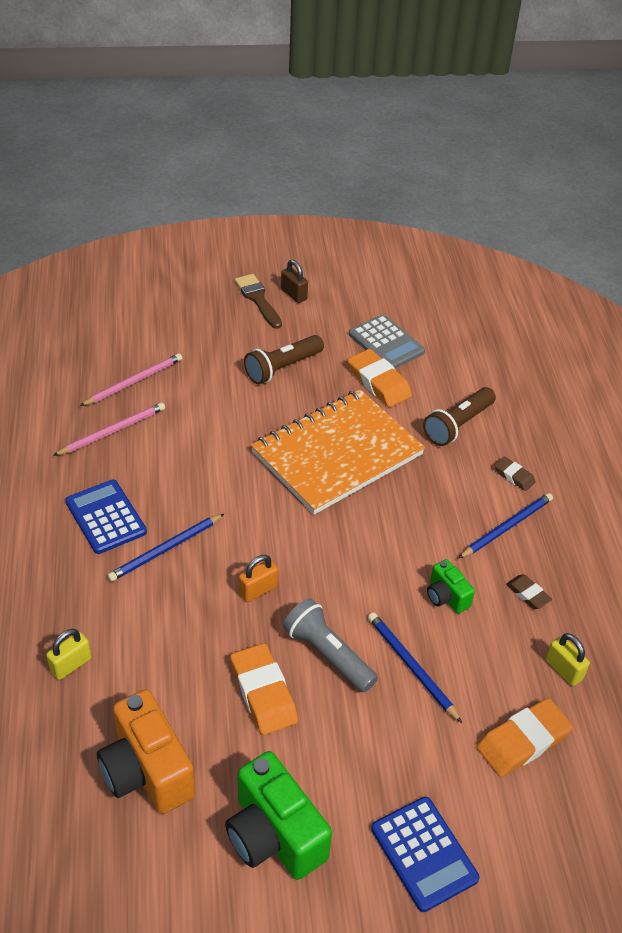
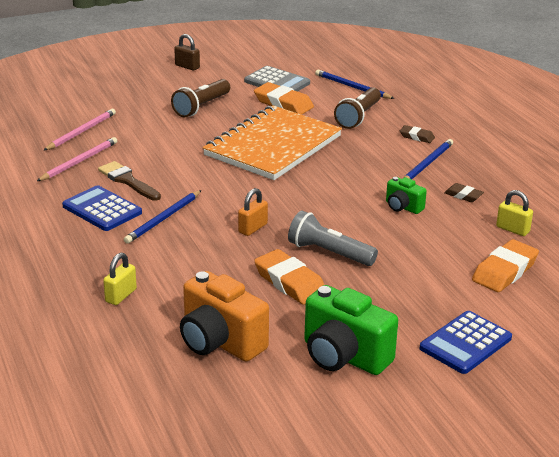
camera: 15 degrees left, 15 degrees down
(258, 299) = (159, 73): brown brush -> brown brush (127, 181)
(411, 667) = (398, 248): blue pencil -> blue pencil (352, 87)
(424, 853) = (465, 343): blue calculator -> blue calculator turned 90 degrees clockwise

